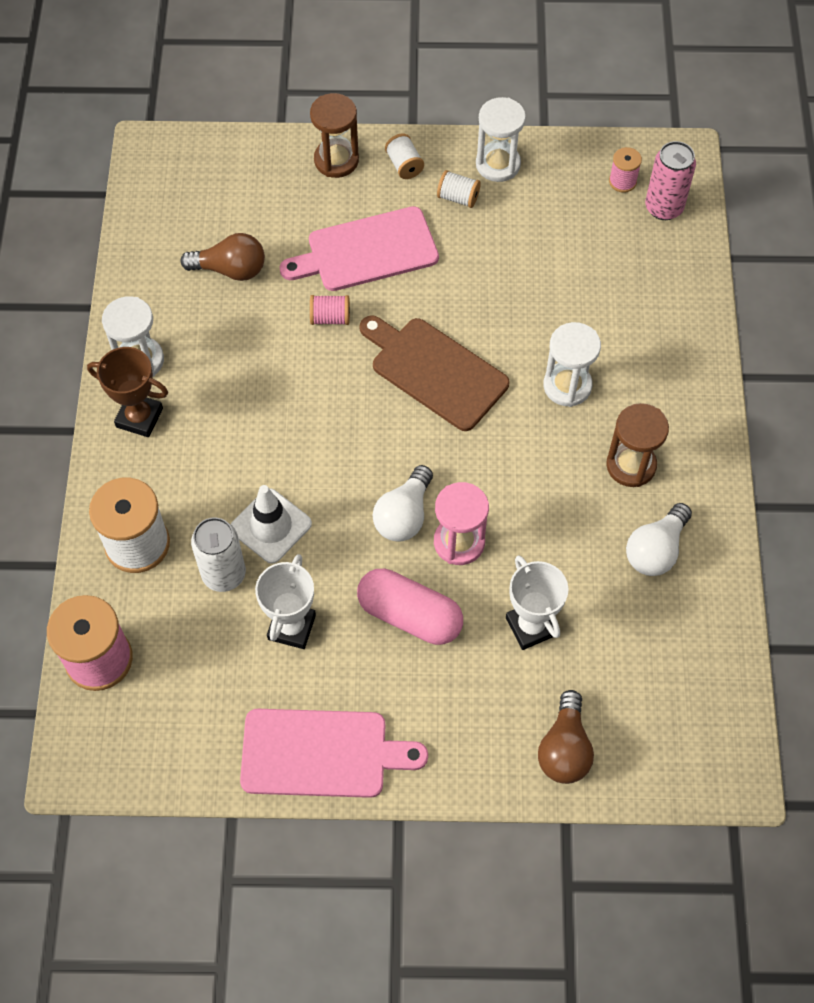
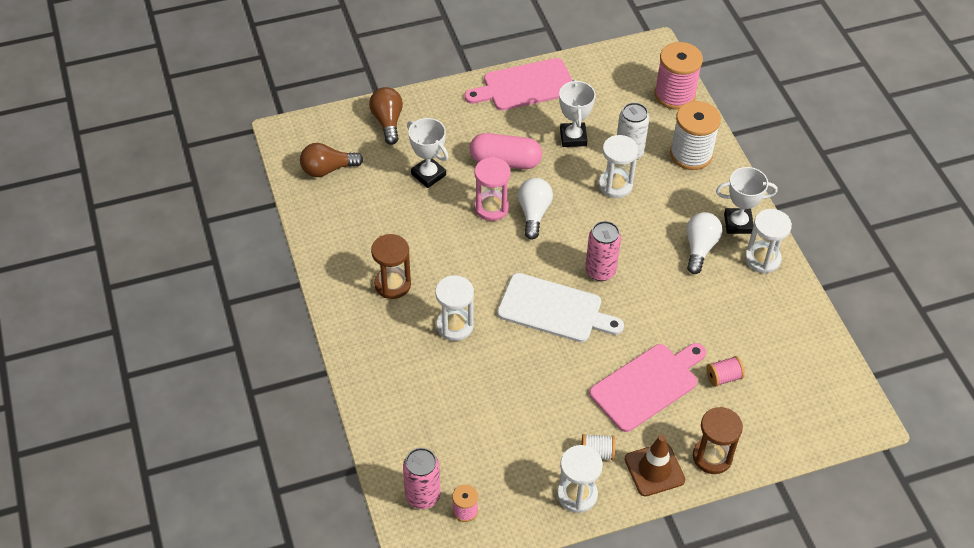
camera: 160 degrees right, 10 degrees down
(139, 417) = (738, 223): brown trophy -> white trophy
(230, 269) = (741, 340): brown light bulb -> brown light bulb (327, 169)
(270, 526) = (615, 185): white traffic cone -> white hourglass
(330, 318) = (647, 326): pink spool -> pink spool (723, 377)
(353, 405) = (600, 271): none -> pink can
(404, 165) = (654, 469): white spool -> brown traffic cone
(435, 371) = (554, 309): brown cutting board -> white cutting board
(656, 550) = (361, 237): white light bulb -> white light bulb (699, 248)

